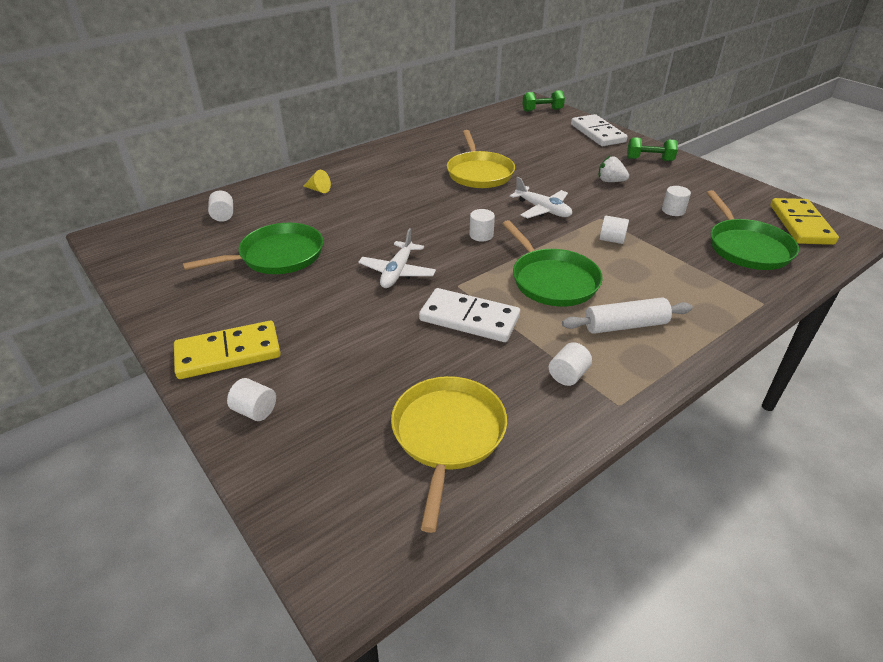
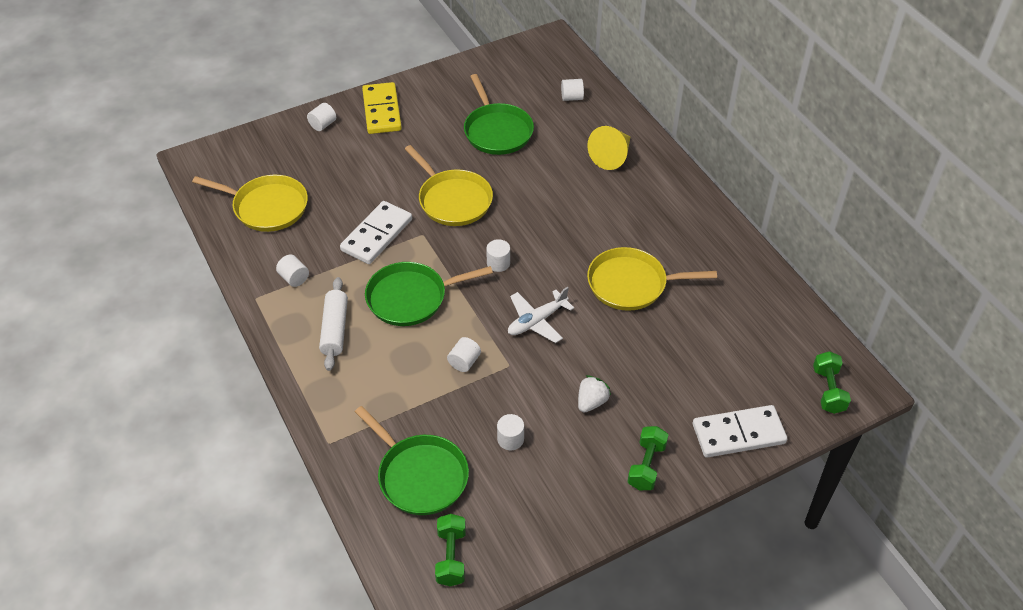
camera: 100 degrees right, 10 degrees up
(318, 190) = (612, 156): yellow cone -> yellow cone, size x1.89
(397, 272) = (453, 200): white plane -> yellow pan
(746, 247) = (420, 476): green pan -> green pan turned 135 degrees counterclockwise
(800, 224) = (451, 557): yellow domino -> green dumbbell

